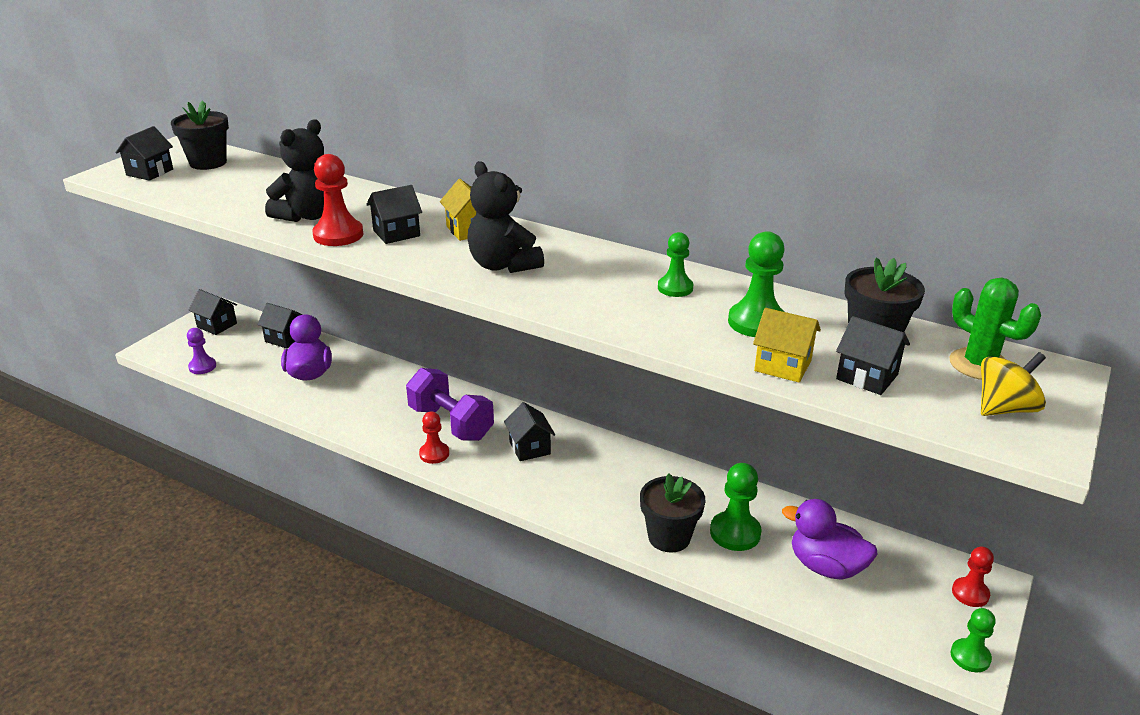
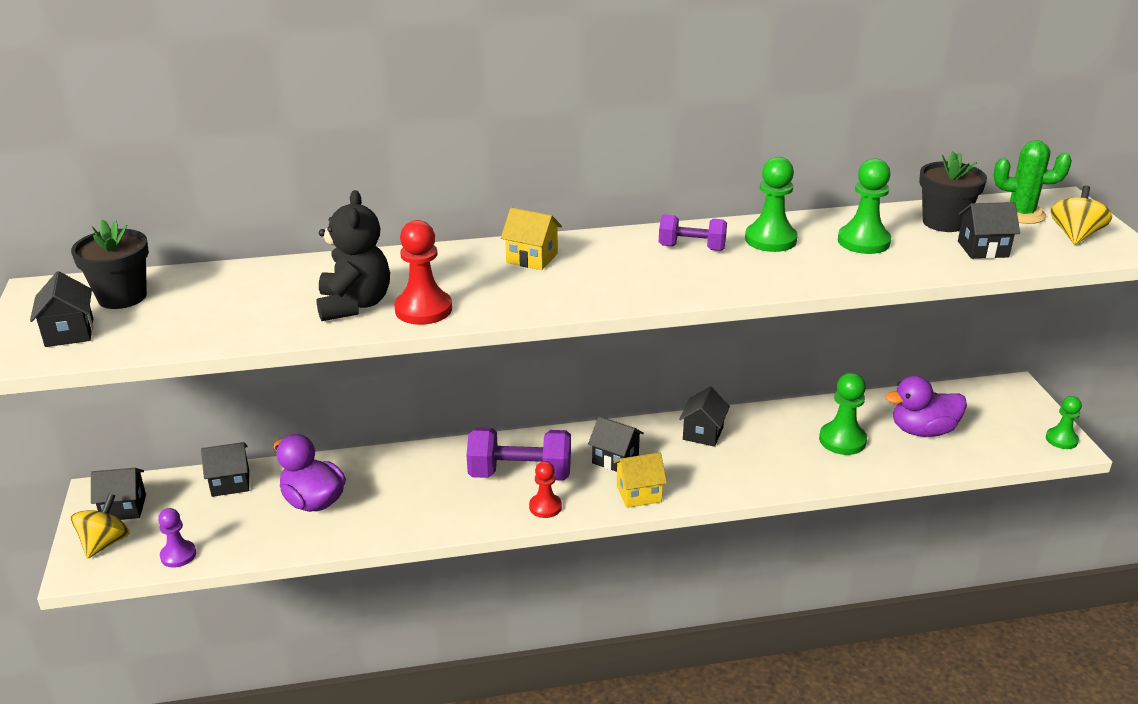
camera: 40 degrees left, 0 degrees up
(182, 340) = (105, 543): none -> yellow spinning top
(396, 233) = (474, 286): black house -> black house (703, 433)
(503, 265) = (618, 275): black teddy bear -> none
(597, 268) = (691, 248): none -> purple dumbbell
(669, 537) = (807, 468): black flower pot -> none
(675, 288) = (770, 239): green pawn -> green pawn, size x1.53
(783, 366) = (929, 264): yellow house -> yellow house (639, 493)
(970, 593) = (1014, 401): red pawn -> none

